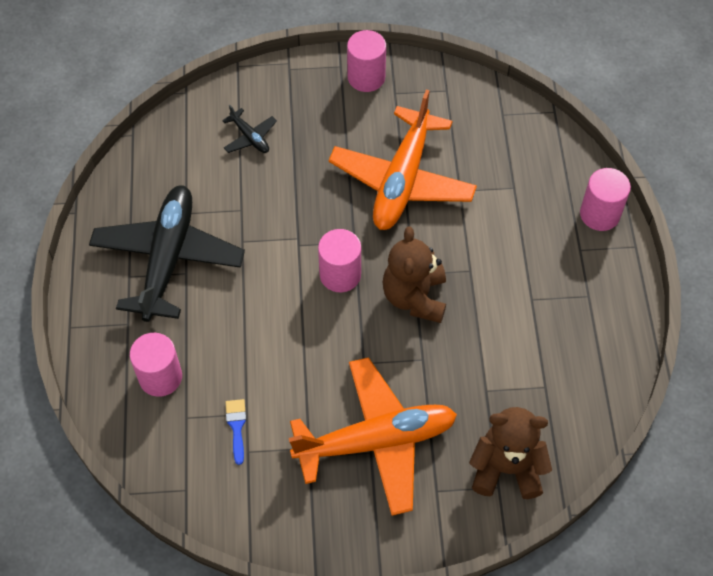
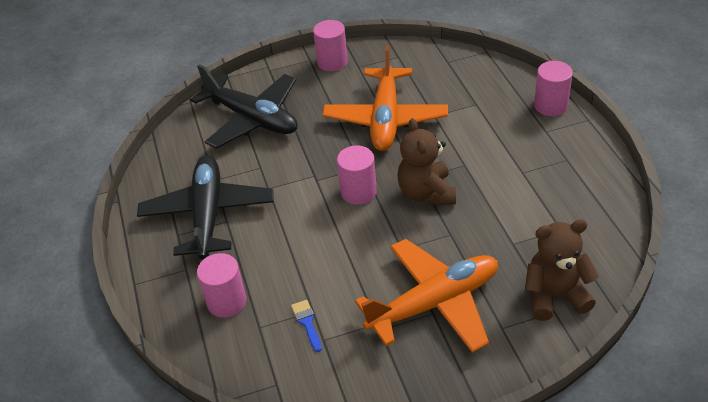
camera: 10 degrees left, 15 degrees down
(250, 137) = (252, 118): black plane -> black plane, size x2.38

